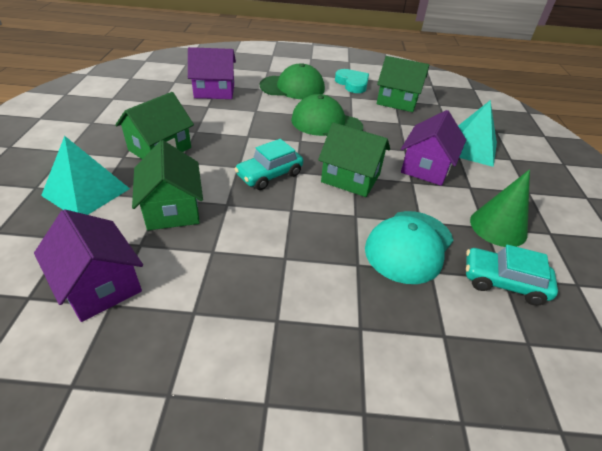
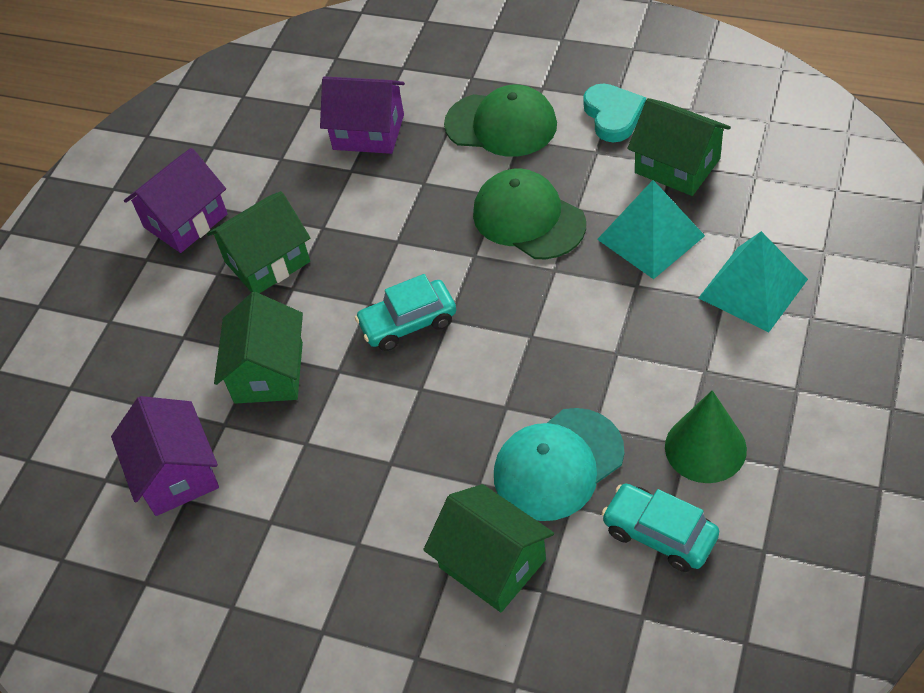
camera: 25 degrees right, 10 degrees up
(86, 192) = (168, 334): turquoise pyramid -> turquoise pyramid (650, 237)
(350, 178) = (524, 338): green house -> green house (492, 563)
(426, 167) = (653, 325): purple house -> purple house (186, 221)

